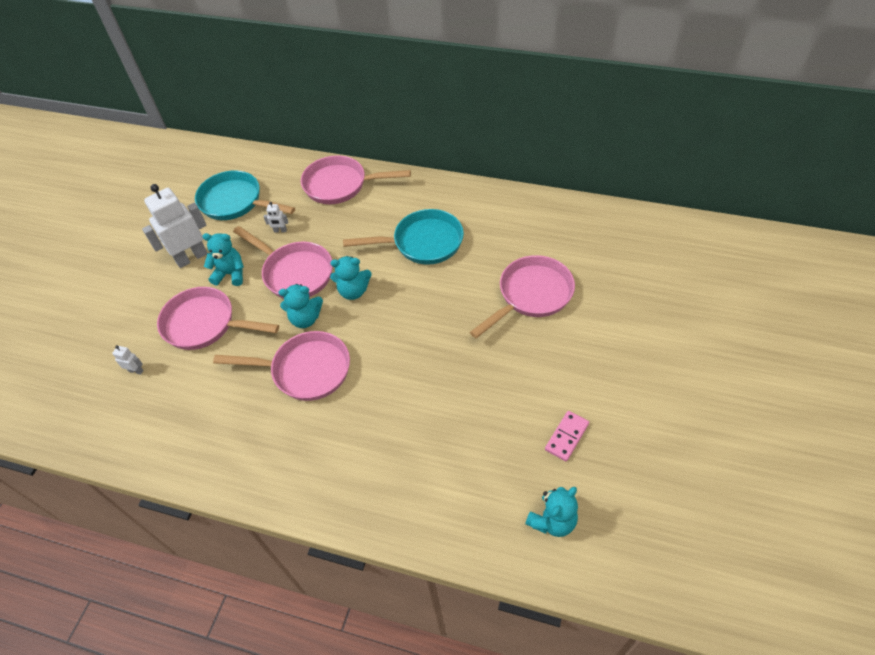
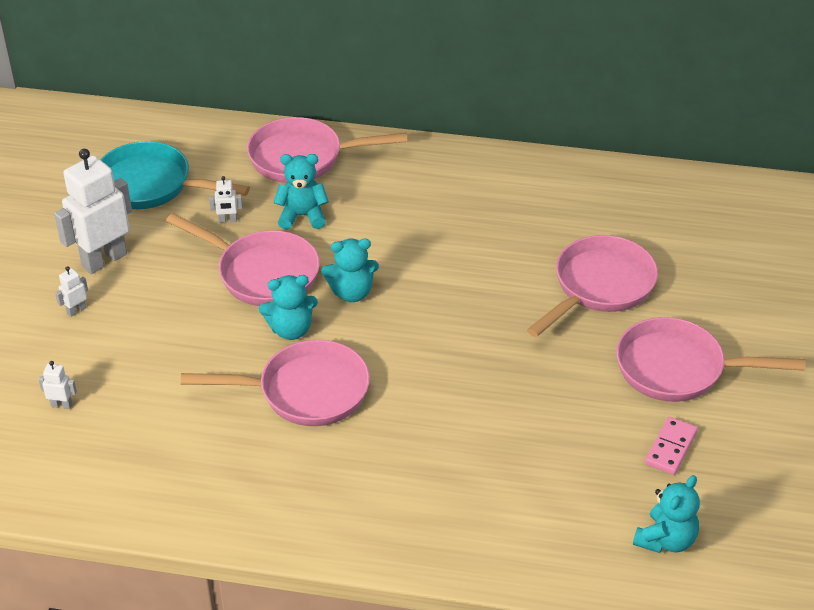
camera: 10 degrees left, 10 degrees down
(164, 296) = (76, 310): none -> white robot
(205, 324) = (147, 343): pink pan -> pink pan (678, 369)
(230, 274) = (168, 279): turquoise teddy bear -> turquoise teddy bear (302, 216)
(422, 243) = (437, 228): turquoise pan -> none

